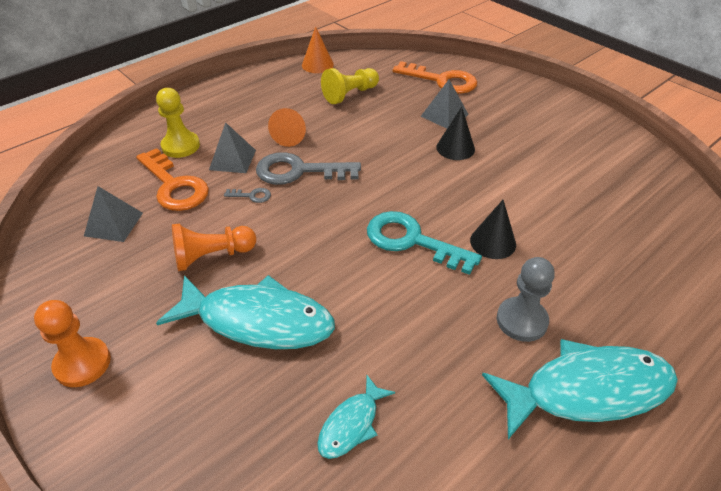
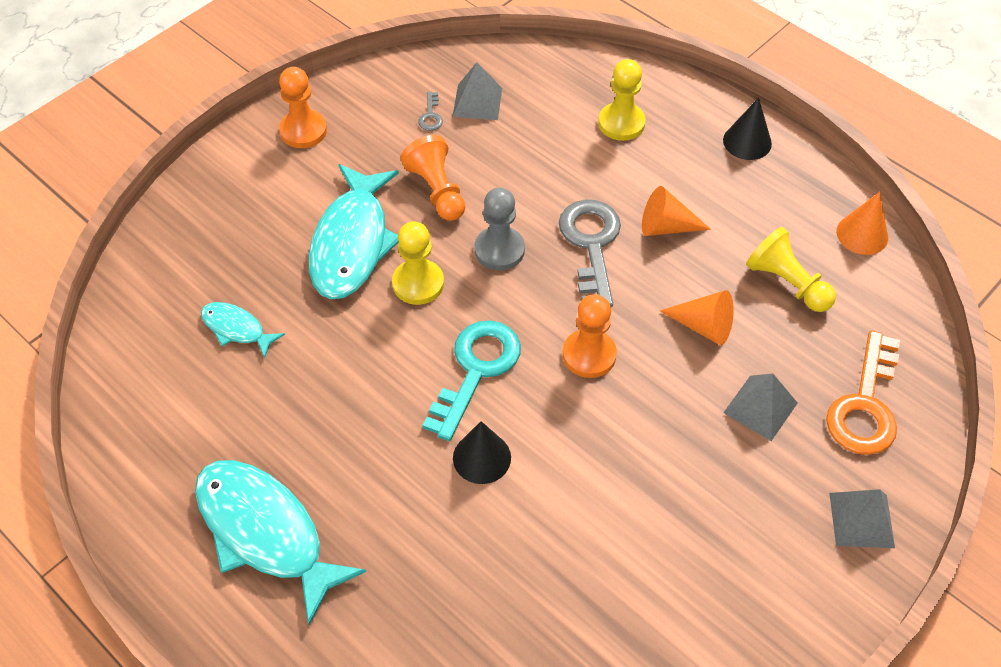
camera: 85 degrees right, 10 degrees up
(174, 186) = (545, 135): orange key -> none
(232, 159) = (603, 177): grey pyramid -> grey pyramid (861, 520)
(252, 196) = (538, 207): grey key -> grey key (431, 116)
(317, 273) = (418, 283): none -> yellow pawn
(380, 129) = (703, 326): none -> orange cone
(400, 181) = (589, 355): none -> orange pawn
(455, 148) = (676, 421): black cone -> black cone (747, 142)
(521, 320) = (357, 479): grey pawn -> grey pawn (499, 250)
(587, 390) = (265, 532): turquoise fish -> turquoise fish turned 150 degrees clockwise

